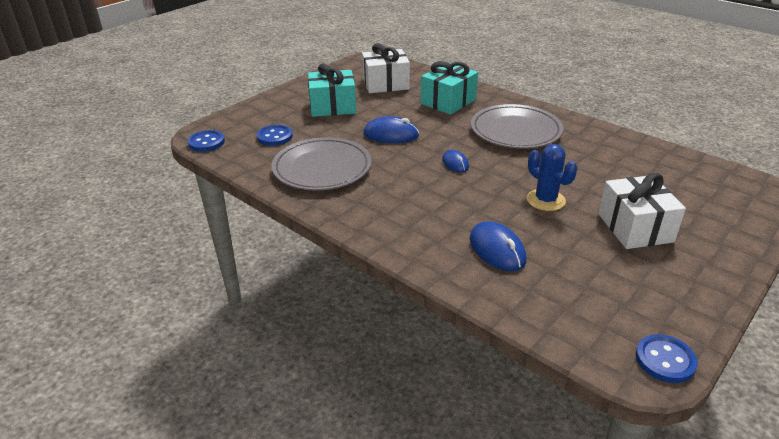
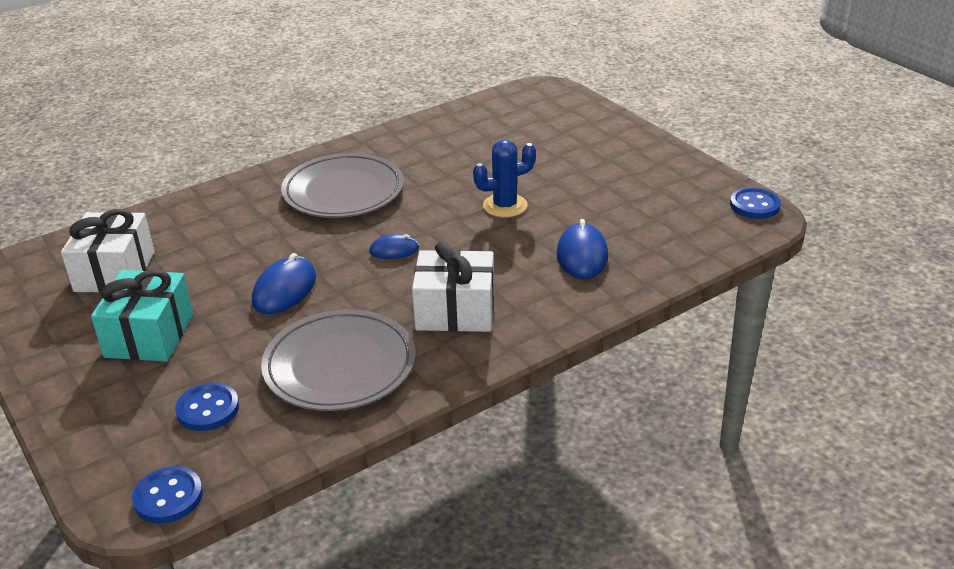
camera: 75 degrees left, 0 degrees up
(448, 102) = (224, 225): turquoise gift -> none
(497, 249) = (582, 255): blue mouse -> blue mouse turned 75 degrees counterclockwise
(635, 228) = (574, 169): white gift -> white gift (455, 311)

